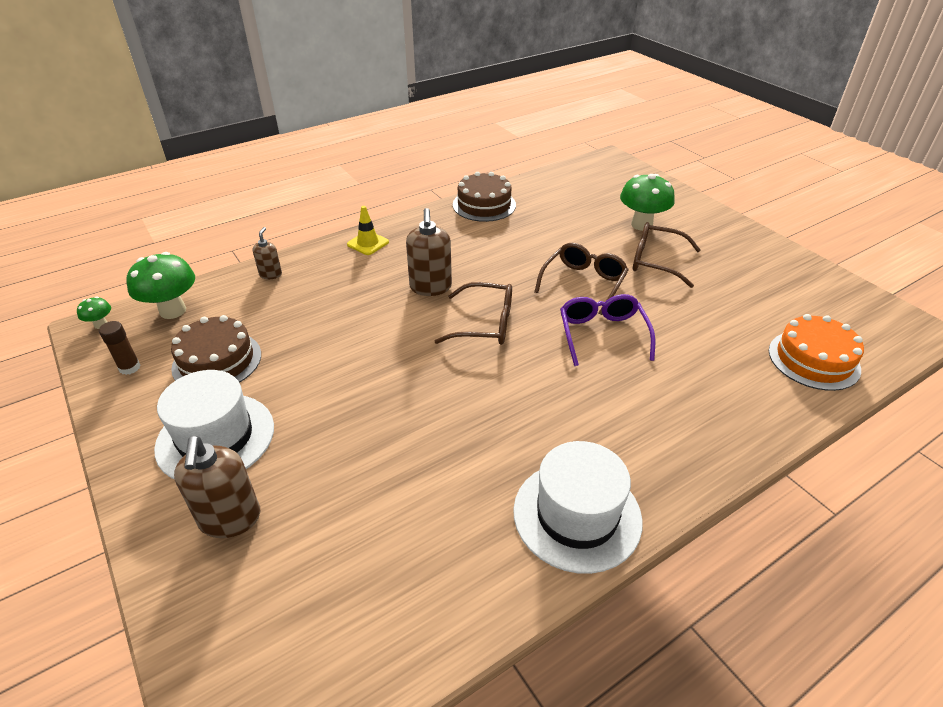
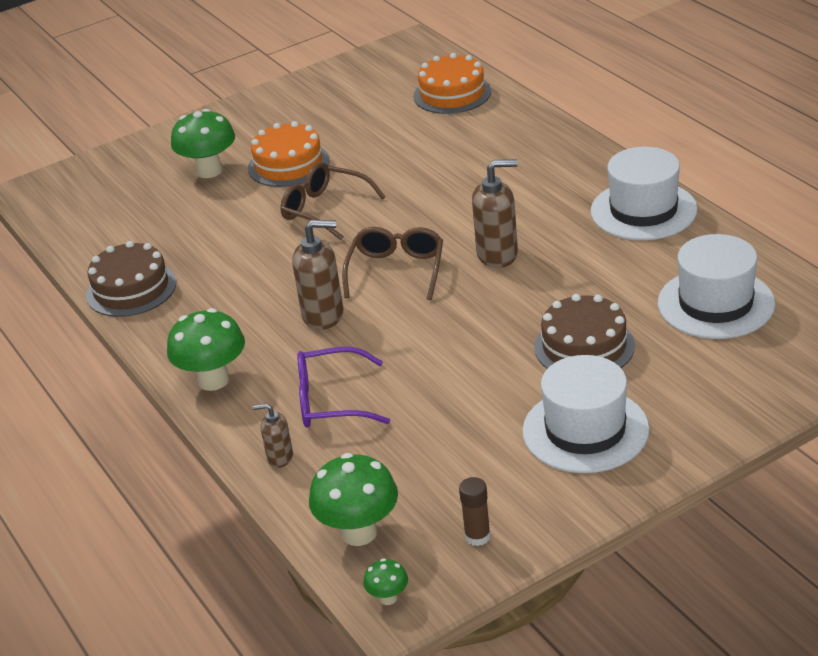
camera: 85 degrees left, 5 degrees down
(217, 361) = (463, 462): brown cake -> brown cake (584, 346)
(230, 519) = (684, 394): brown soap dispenser -> brown soap dispenser (498, 255)
(368, 243) = (213, 380): yellow traffic cone -> green mushroom
(375, 568) = (715, 303): none -> white hat
(602, 334) = (415, 198): purple glasses -> purple glasses (331, 401)
(655, 261) = (288, 164): brown glasses -> orange cake

